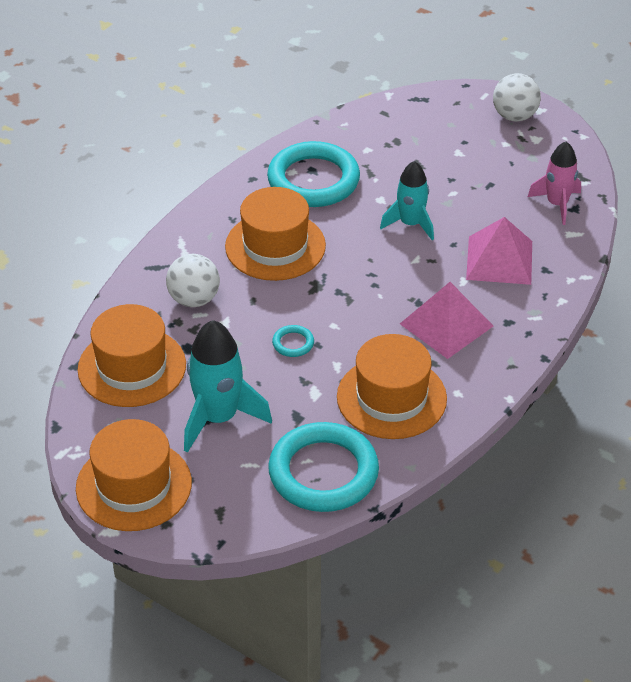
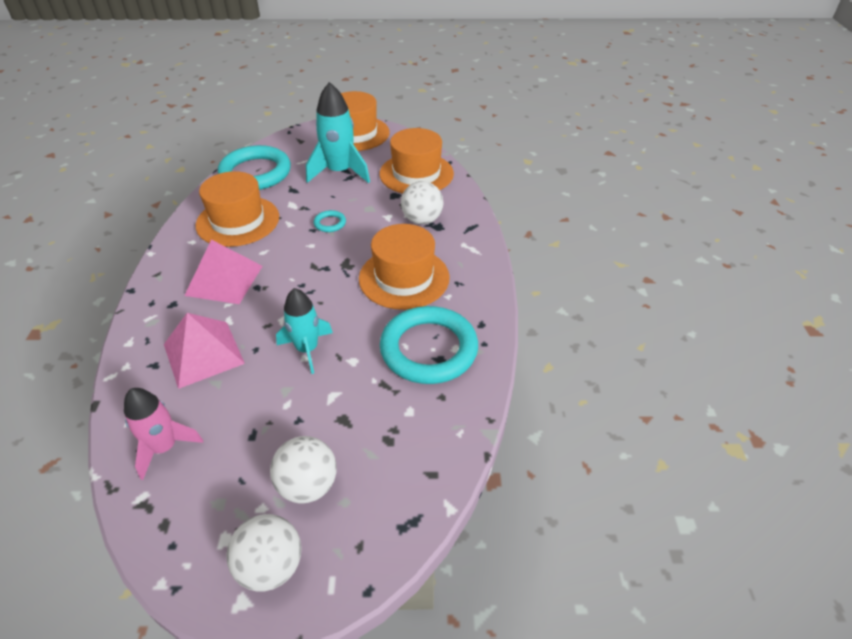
camera: 145 degrees right, 0 degrees up
(468, 141) = (308, 485): none -> white ball

